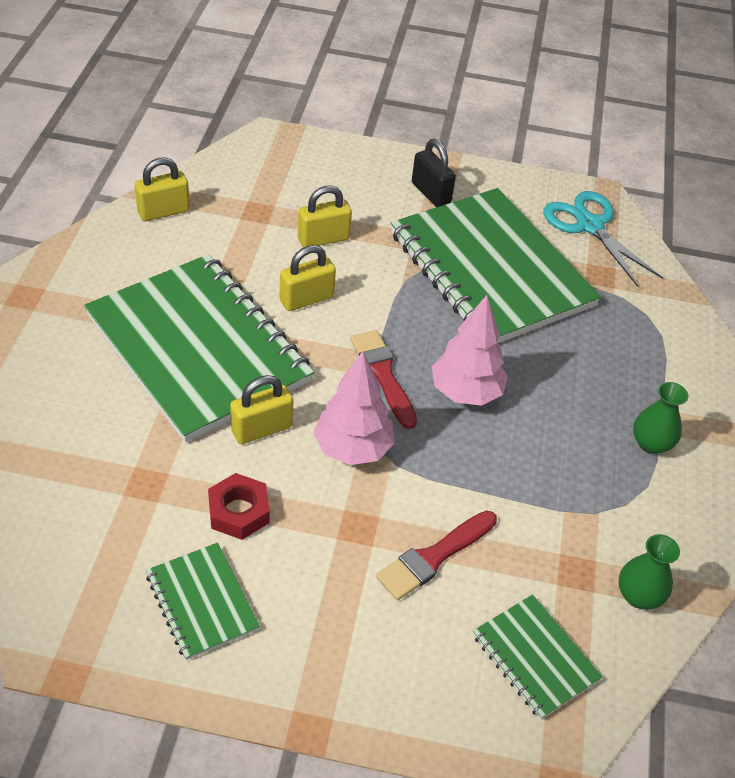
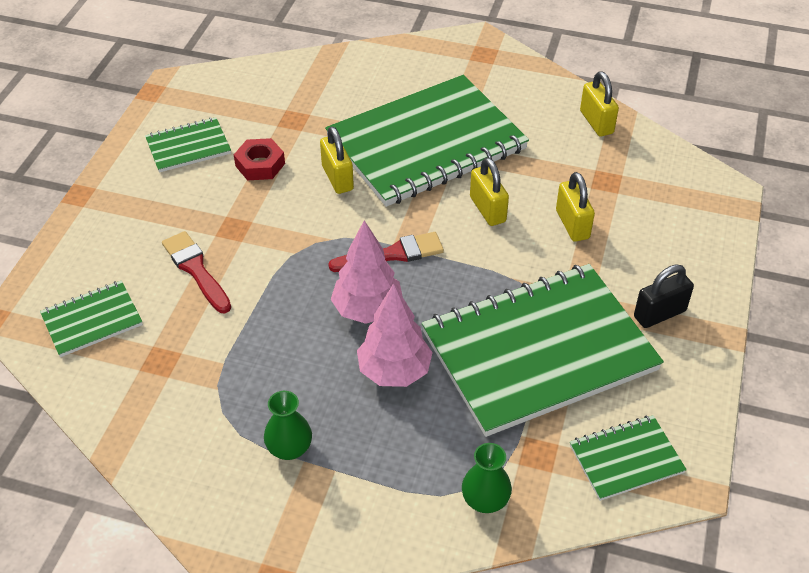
camera: 100 degrees right, 0 degrees up
(353, 448) = (311, 230): pink tree -> pink tree (394, 371)
(589, 226) = (626, 459): turquoise scissors -> green notebook
(639, 596) = (126, 401): green vase -> green vase (485, 500)

